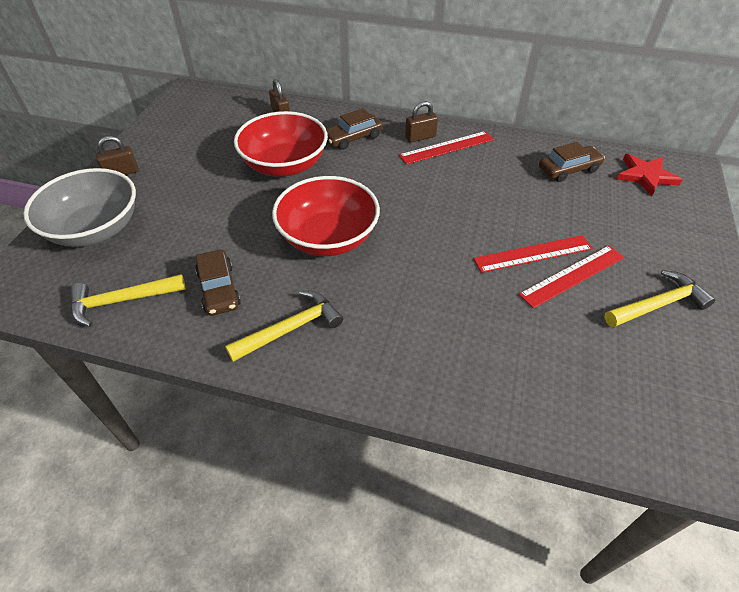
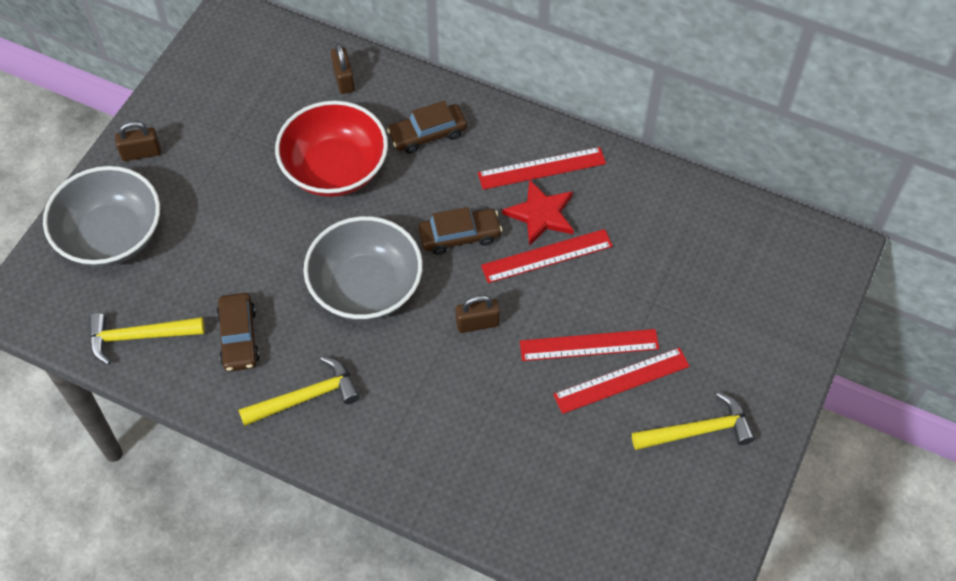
camera: 10 degrees right, 10 degrees up
(328, 237) = (366, 287): red bowl -> grey bowl
(420, 137) = (513, 145): brown padlock -> brown padlock (477, 323)
(472, 199) = (547, 256): none -> red ruler
(568, 169) = (682, 227): brown car -> brown car (460, 236)
(645, 176) = (774, 252): red star -> red star (541, 214)

